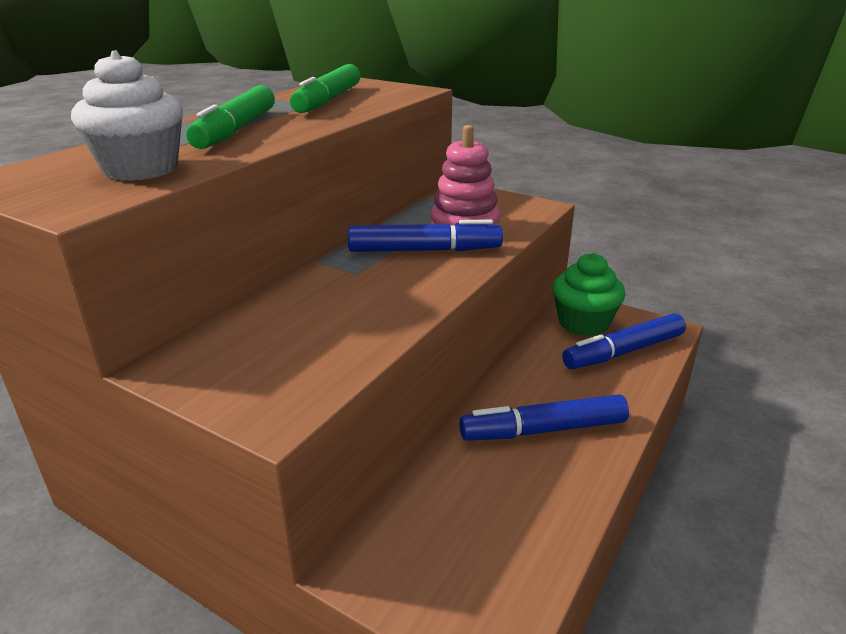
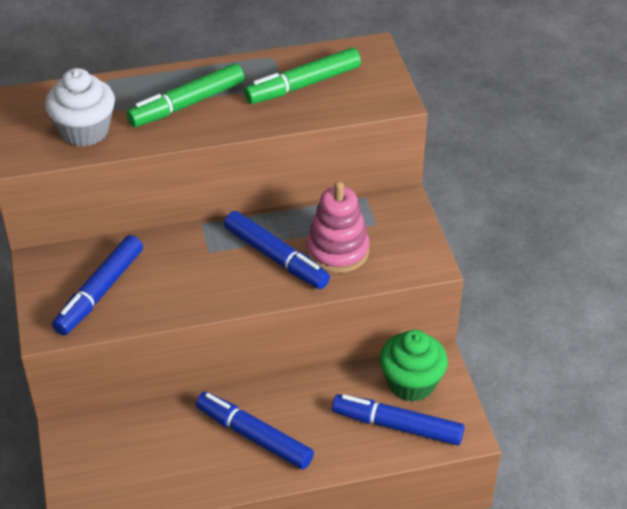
camera: 45 degrees right, 15 degrees up
(290, 351) = (100, 292): none -> blue marker

